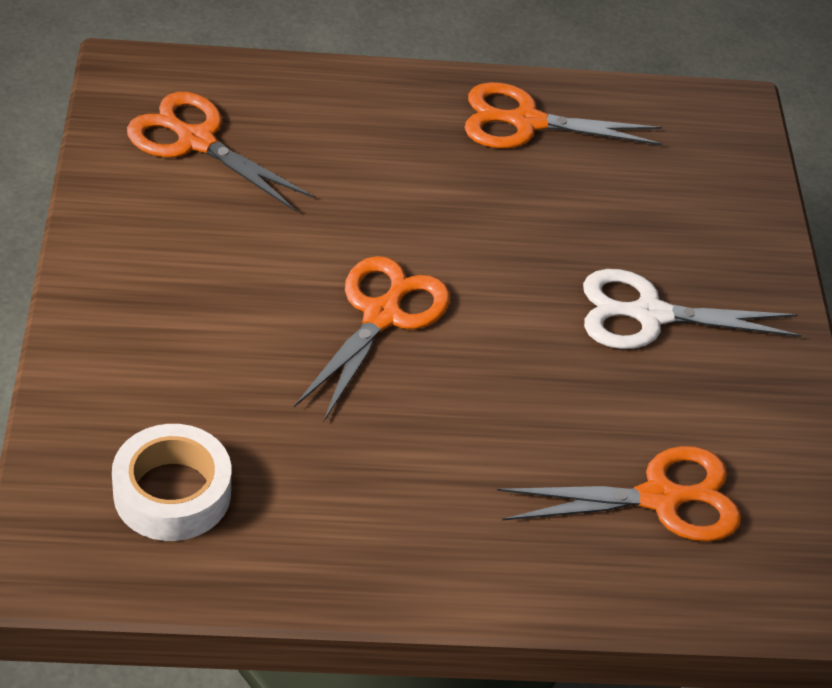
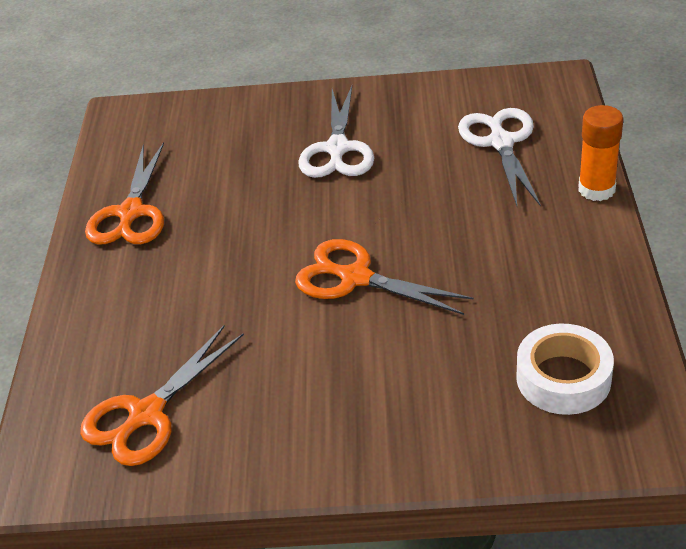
camera: 80 degrees left, 5 degrees down
(539, 596) = (596, 189): none -> orange glue stick
(660, 498) = (501, 142): orange scissors -> white scissors

